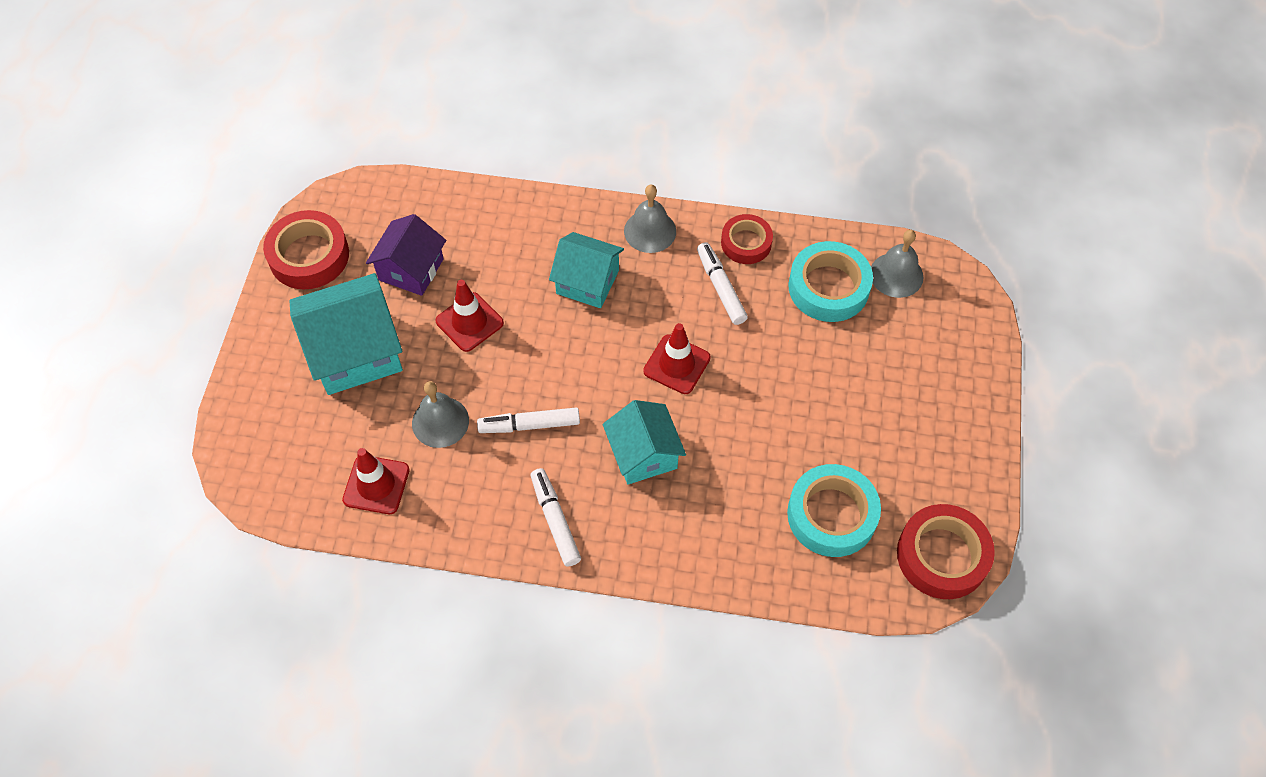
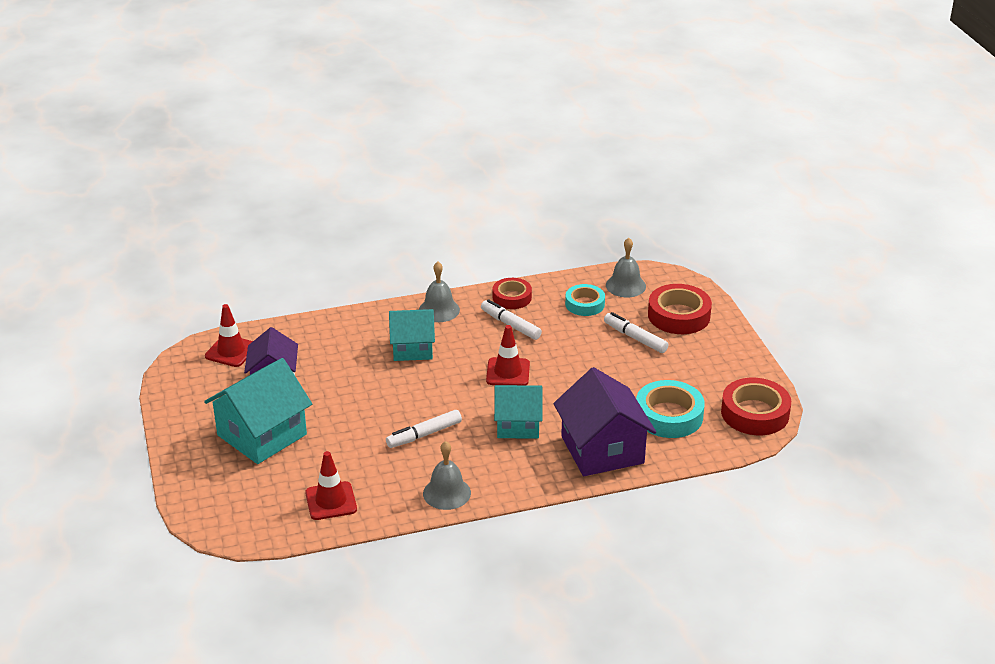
camera: 25 degrees left, 25 degrees down
(309, 256) = (186, 393): red tape -> red tape (679, 315)
(440, 422) = (355, 453): grey bell -> grey bell (447, 493)
(469, 322) = (339, 394): red traffic cone -> red traffic cone (231, 351)
(555, 520) = (479, 478): white marker -> white marker (635, 338)
(643, 454) = (518, 425): turquoise house -> turquoise house turned 45 degrees counterclockwise
(721, 536) = (602, 450): none -> purple house
(828, 287) = (584, 304): turquoise tape -> turquoise tape, size x0.64

